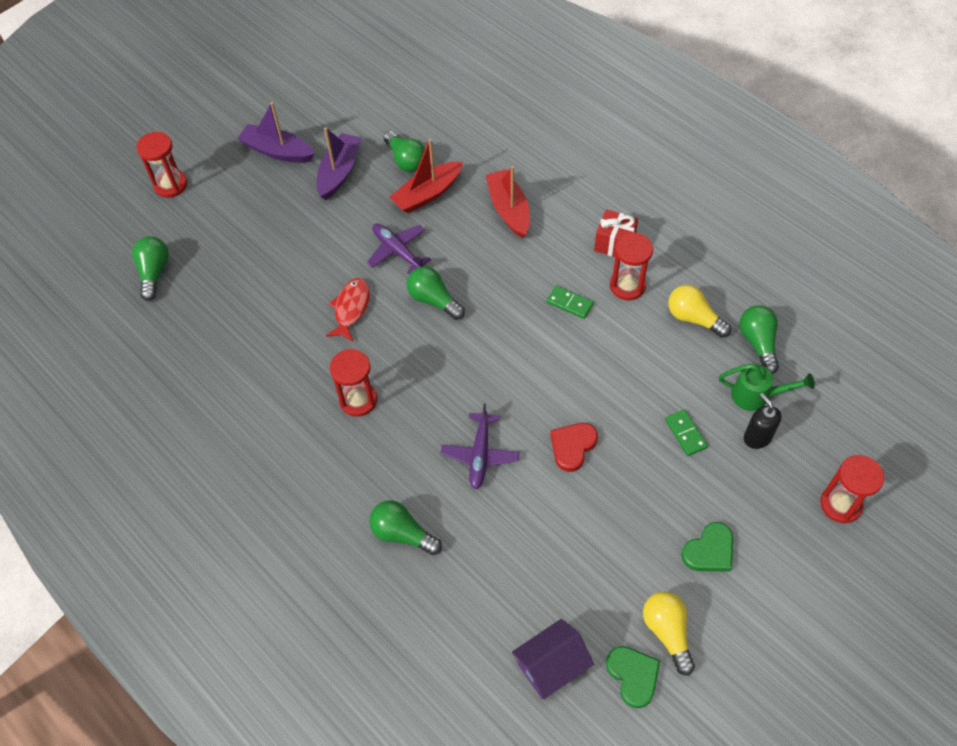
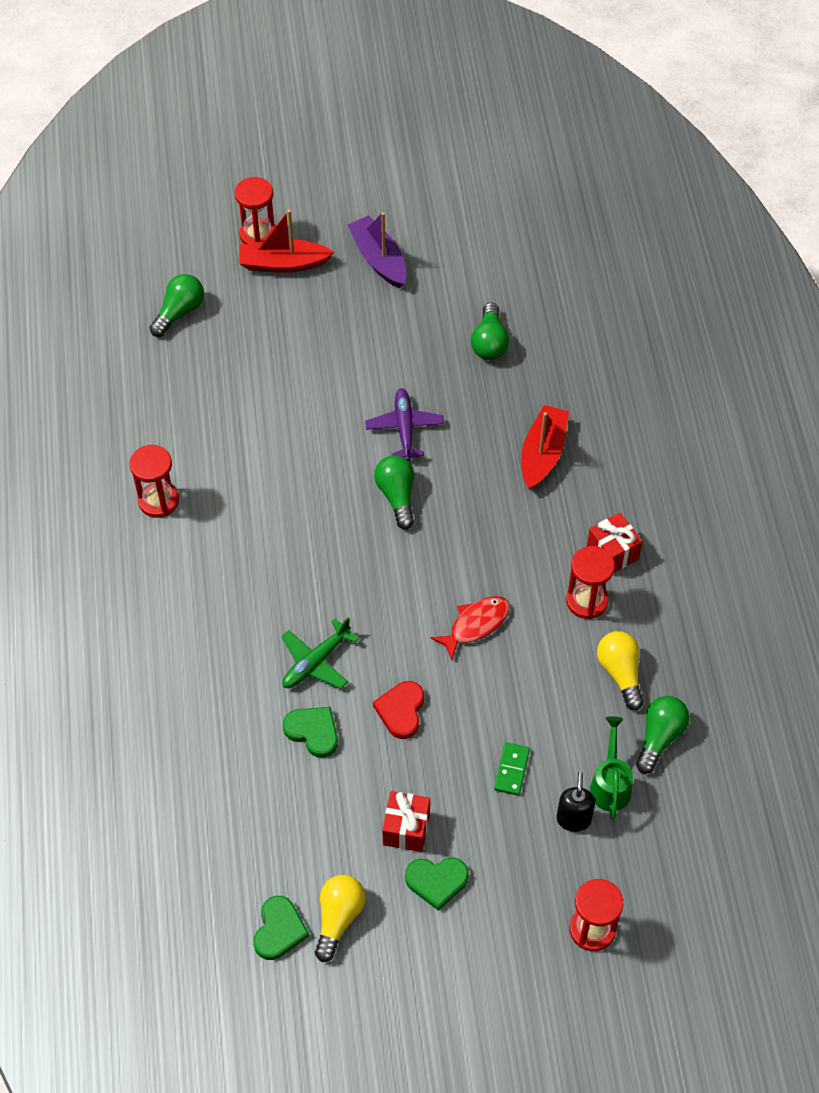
camera: 35 degrees right, 0 degrees up
(339, 172) = (417, 316): purple boat -> none
(351, 308) = (318, 456): red fish -> red fish (476, 625)
(358, 400) = (255, 543): red hourglass -> red hourglass (158, 501)
(402, 534) = (195, 683): green light bulb -> none
(427, 194) = (480, 389): red boat -> red boat (283, 264)
(480, 454) = (316, 662): purple plane -> green plane
(523, 507) = (313, 732): none -> green heart
(551, 666) = (221, 873): purple house -> none
(569, 303) = (517, 581): green domino -> none
(572, 446) = (401, 711): red heart -> red heart turned 60 degrees counterclockwise
(653, 528) = (406, 829): none -> red gift
(757, 396) = (610, 783): green watering can -> green watering can turned 135 degrees counterclockwise

